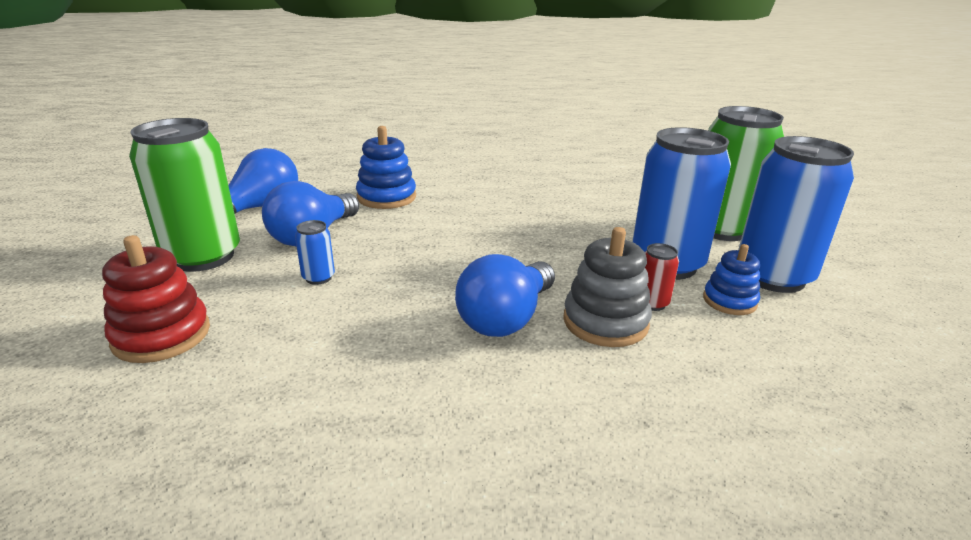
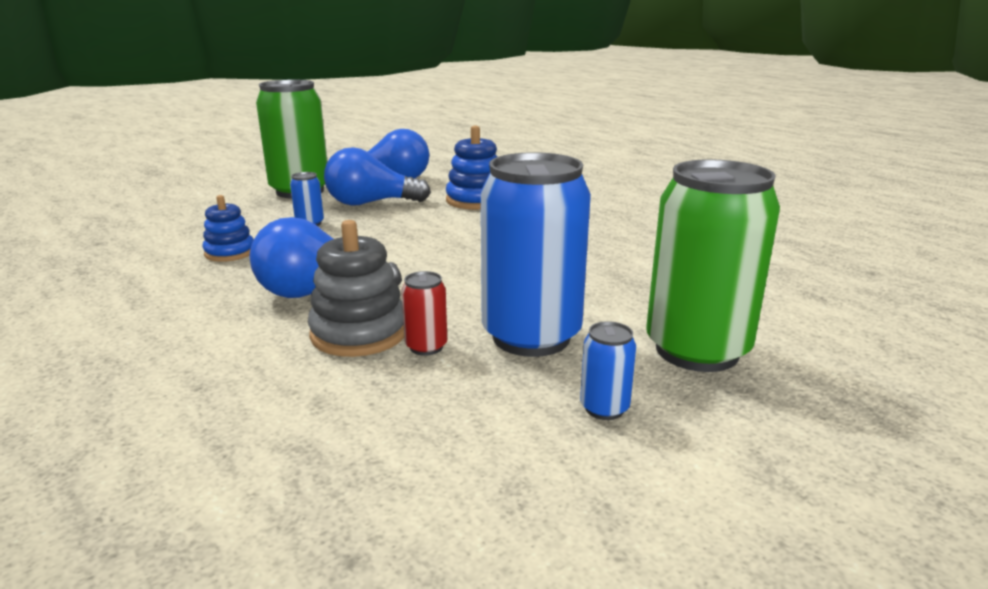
camera: 55 degrees right, 5 degrees down
(161, 335) = (195, 215): red stacking toy -> none
(729, 301) = (490, 389): blue stacking toy -> blue stacking toy (230, 252)
(773, 277) = (604, 408): blue can -> blue can, size x0.41

